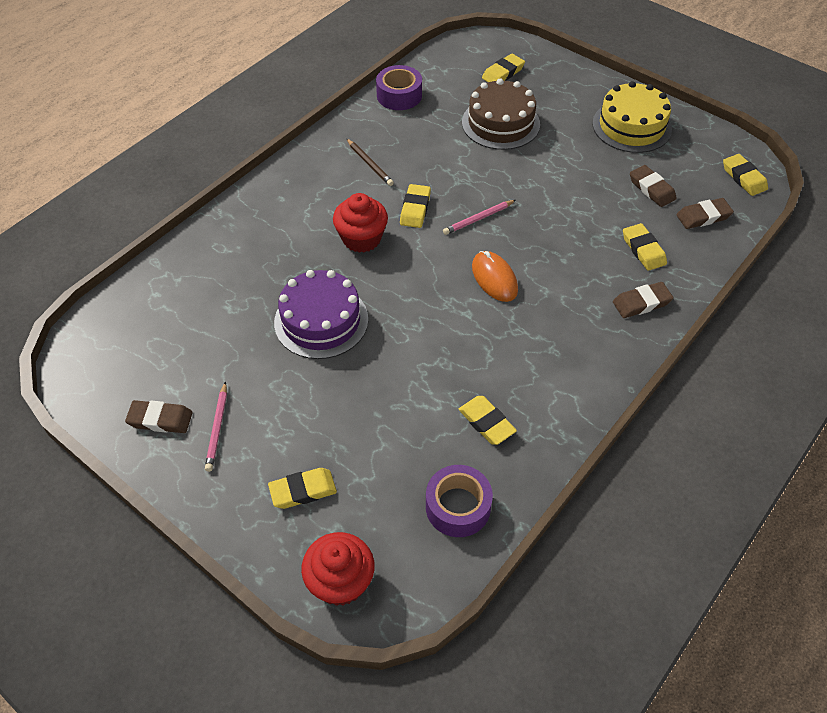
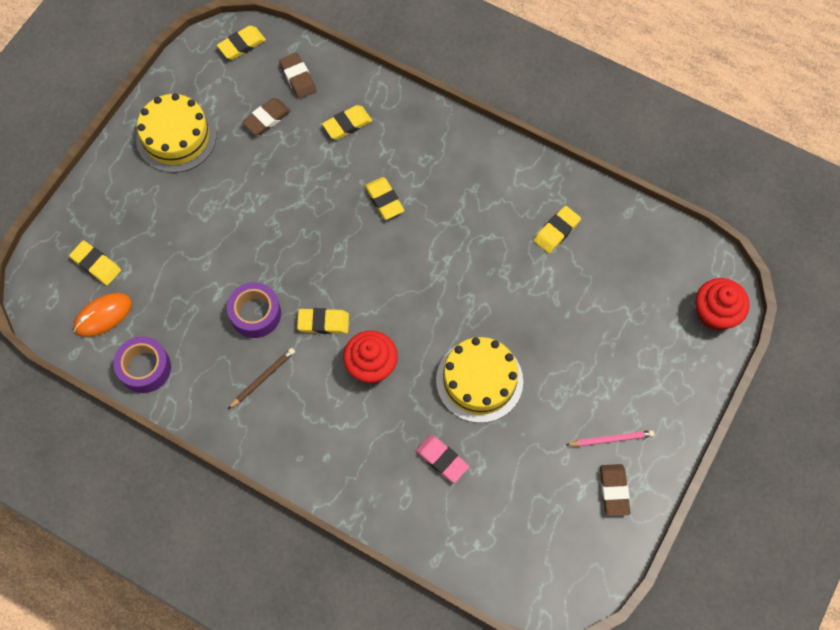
camera: 100 degrees left, 15 degrees up
(248, 279) = (442, 459): none -> pink eraser
(303, 490) = (650, 356): yellow eraser -> yellow eraser (384, 200)
(321, 320) = (479, 380): purple cake -> yellow cake
(458, 507) = (635, 242): purple tape -> purple tape (255, 314)
(478, 219) = (328, 263): pink pencil -> none
(494, 278) = (402, 241): orange mouse -> orange mouse (103, 315)
(500, 123) = (183, 258): brown cake -> none
(641, 303) = (410, 125): brown eraser -> none

